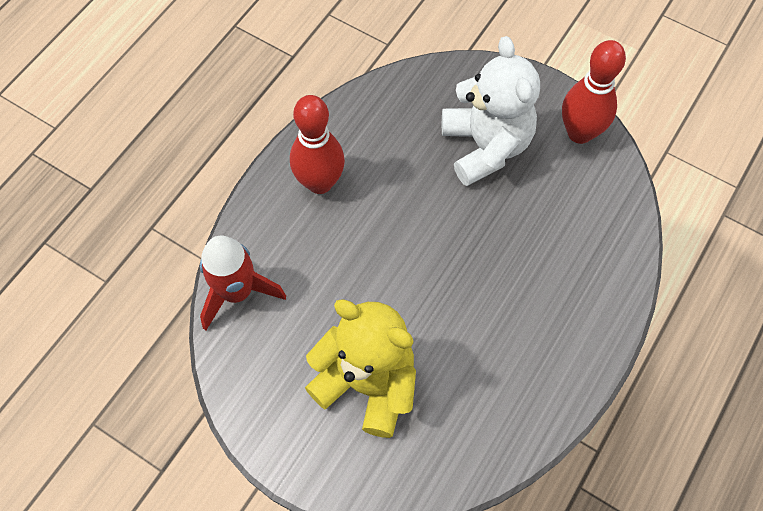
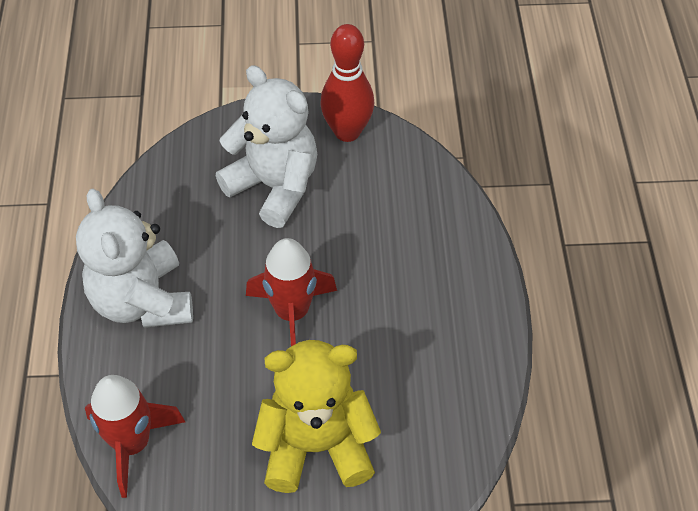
camera: 35 degrees left, 10 degrees down
(320, 182) = (142, 301): red bowling pin -> white teddy bear
(425, 263) = (292, 313): none -> red rocket

